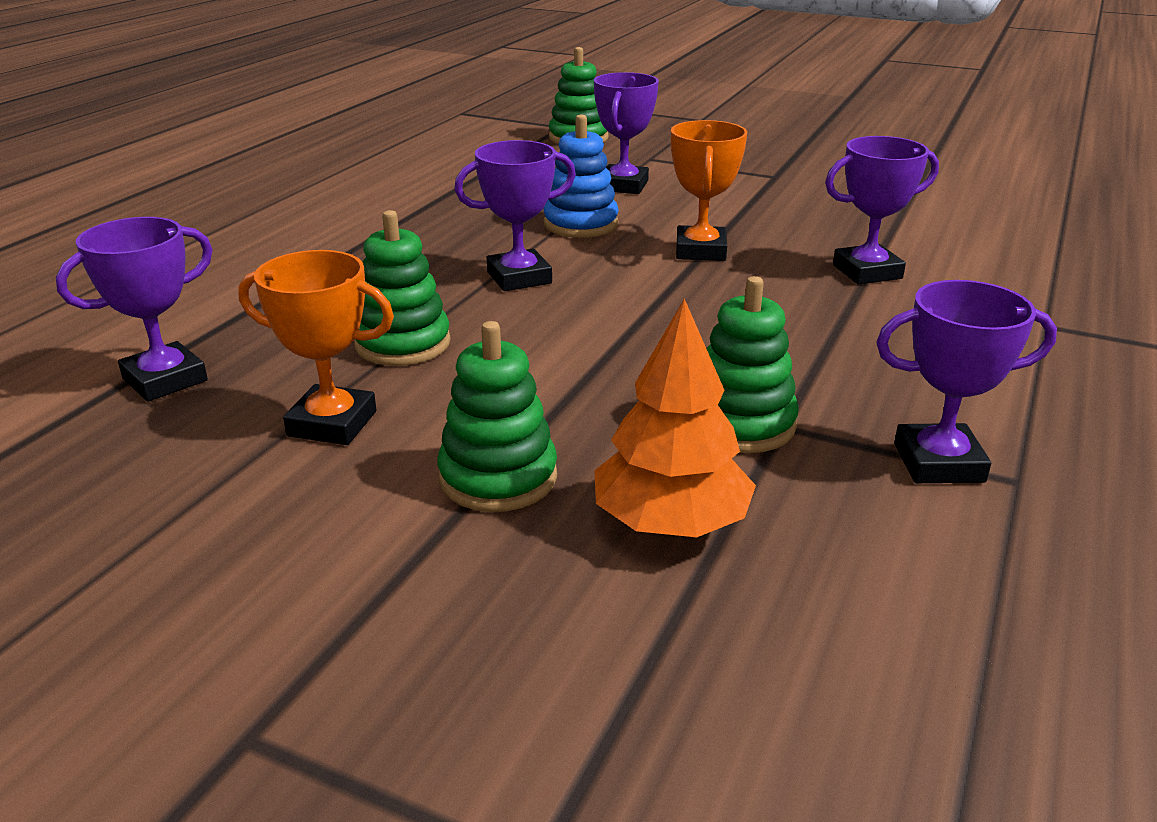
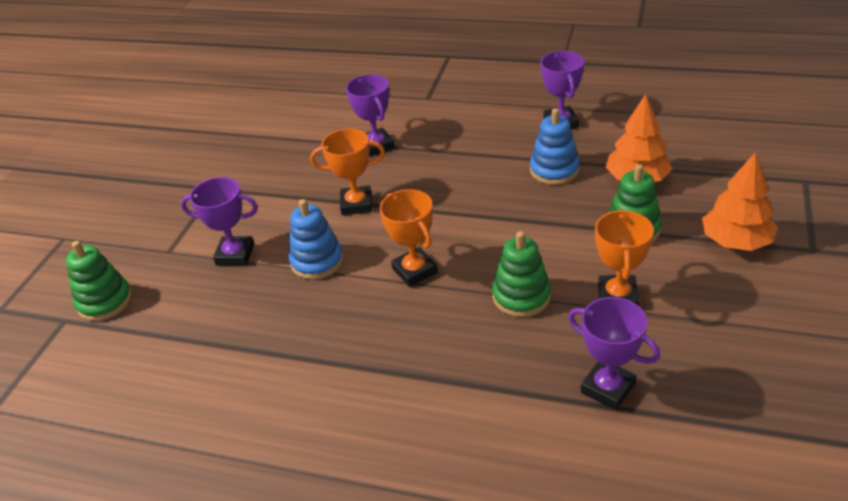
camera: 95 degrees left, 10 degrees up
(368, 608) = (735, 241): none -> orange tree
(519, 277) = (414, 271): purple trophy -> orange trophy
(740, 424) = (554, 170): green stacking toy -> blue stacking toy

